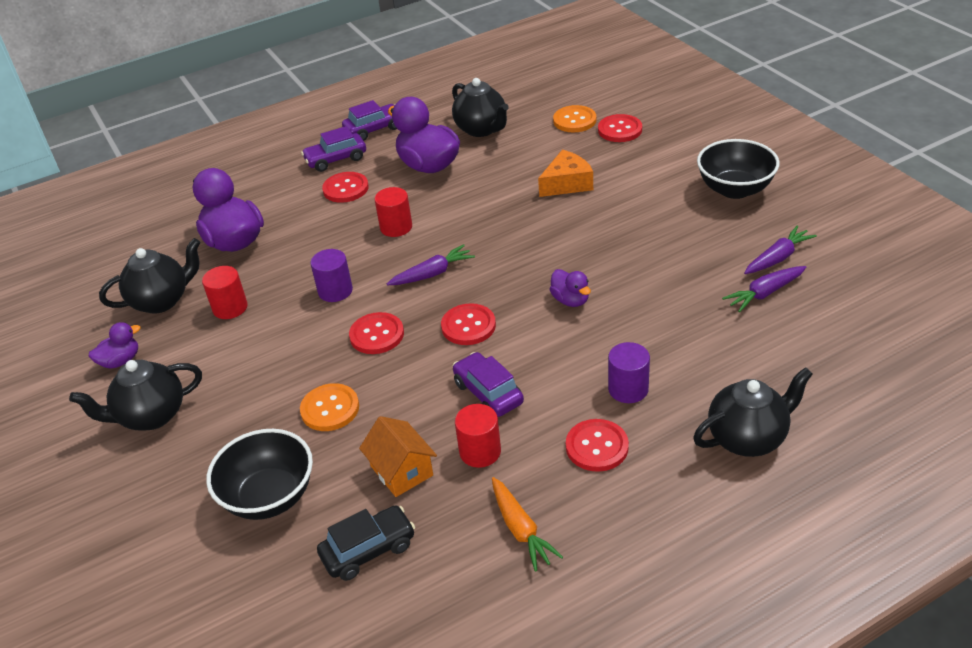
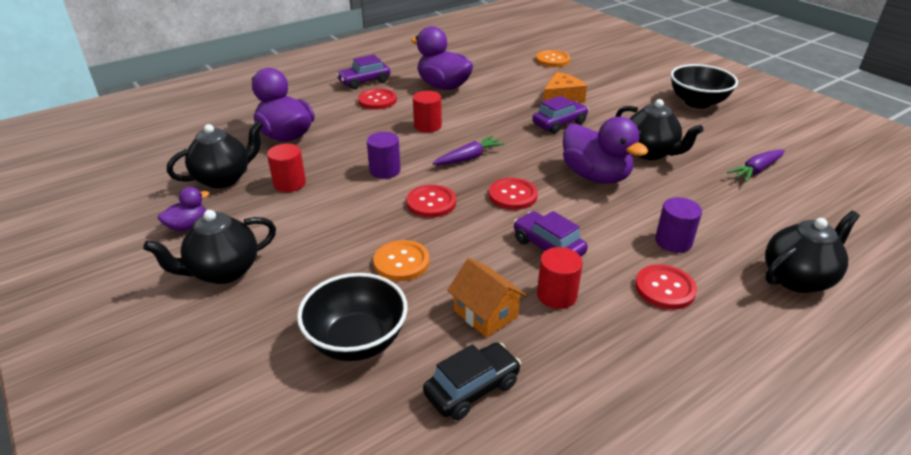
camera: 10 degrees left, 5 degrees down
(374, 129) = (392, 63): purple car -> purple car (559, 124)
(481, 129) = (480, 64): black teapot -> black teapot (650, 152)
(520, 529) = (620, 363): orange carrot -> none
(570, 300) = (595, 176): purple duck -> purple duck, size x1.97
(620, 130) = (590, 66): red button -> none
(777, 258) = (754, 146): purple carrot -> none

